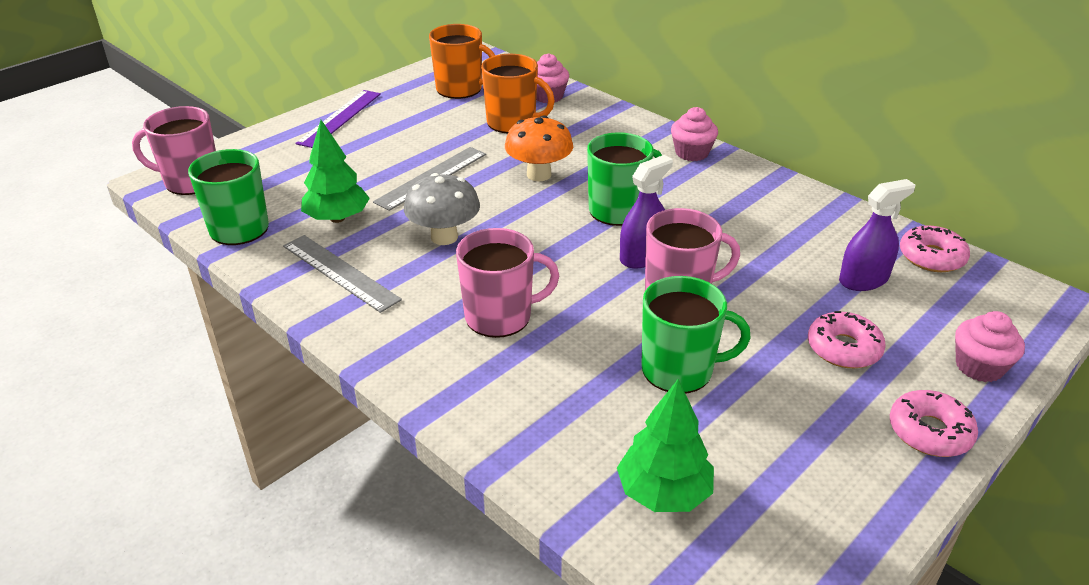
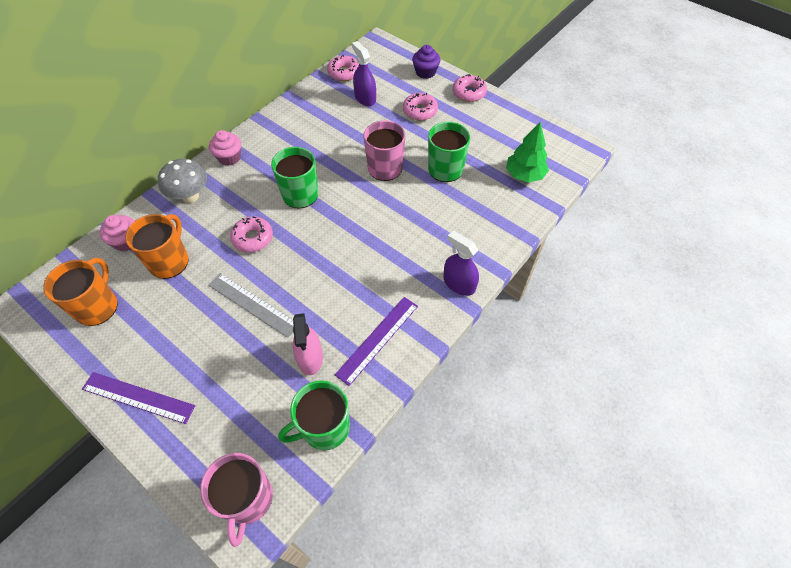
camera: 95 degrees left, 20 degrees up
(337, 218) = (310, 357): green tree -> pink spray bottle
(340, 272) = (377, 339): grey ruler -> purple ruler
(444, 237) = (333, 284): grey mushroom -> grey mushroom (190, 196)
(500, 316) = (413, 244): pink mug -> none
(539, 175) = (253, 238): orange mushroom -> pink donut
(642, 256) = (349, 182): purple spray bottle -> purple spray bottle (459, 284)
(979, 367) = (425, 72): pink cupcake -> purple cupcake

